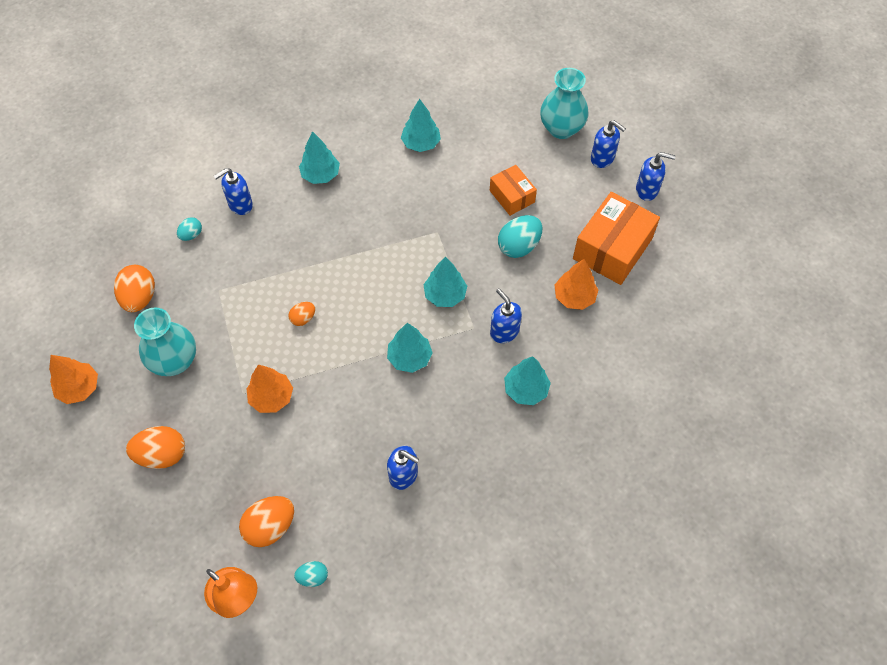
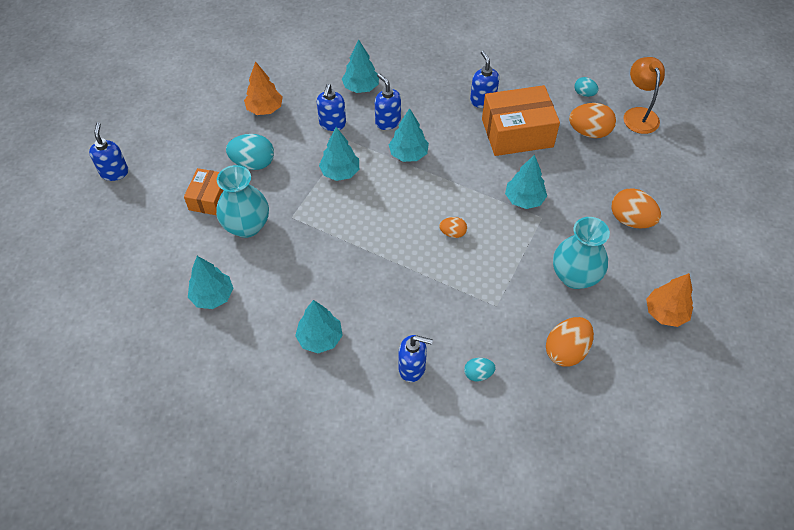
camera: 135 degrees left, 5 degrees down
(272, 397) = (524, 199): orange tree -> turquoise tree
(561, 128) = (104, 217): turquoise vase -> turquoise vase (247, 226)
(612, 249) = (201, 115): orange box -> orange box (517, 133)
(647, 190) = (124, 130): blue soap dispenser -> blue soap dispenser (387, 122)

